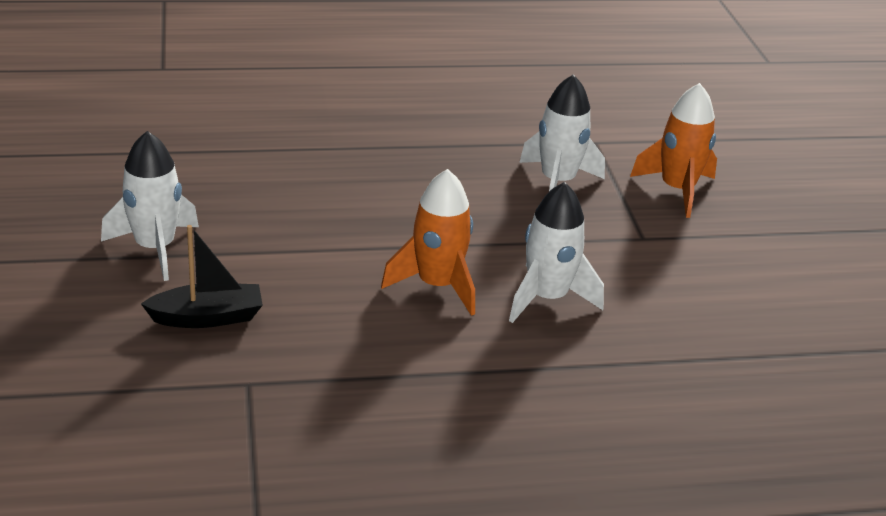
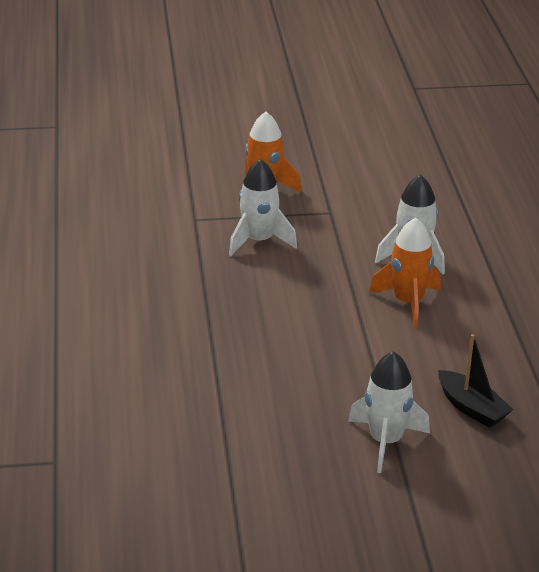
camera: 85 degrees left, 0 degrees up
(207, 317) = (471, 408): black boat -> black boat turned 150 degrees clockwise

